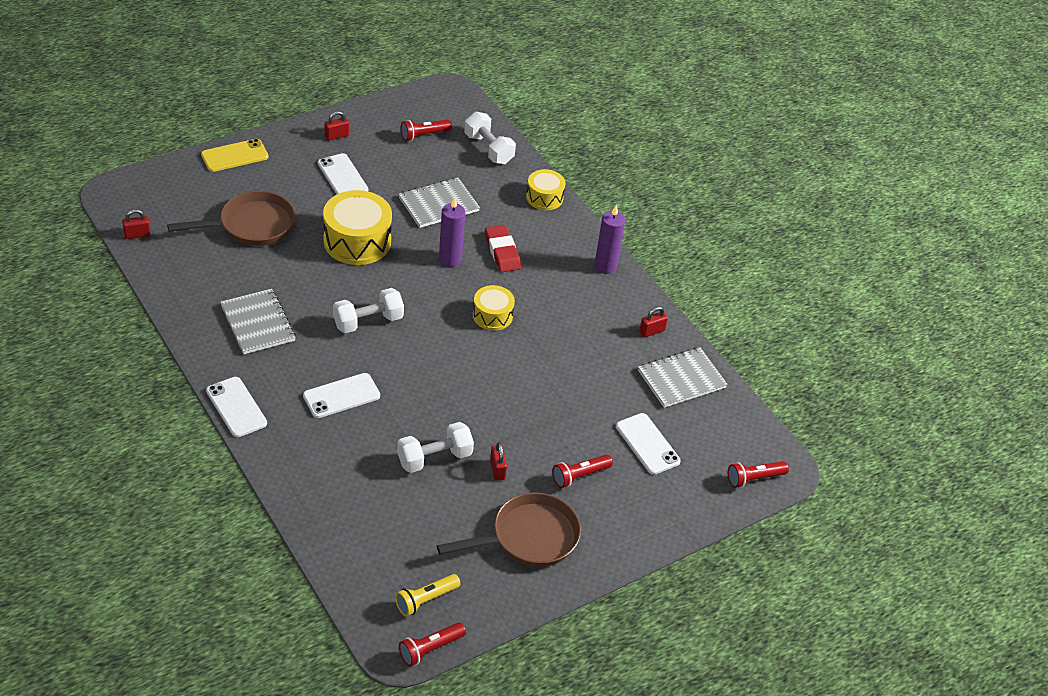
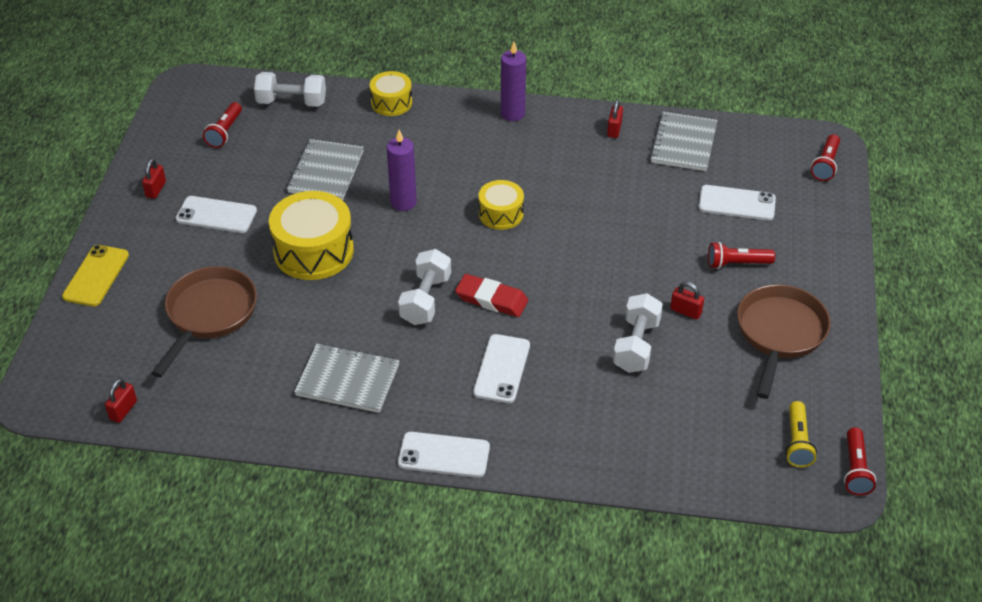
camera: 45 degrees left, 0 degrees up
(502, 252) = (429, 165): red eraser -> red eraser (491, 299)
(579, 476) = (737, 263): red flashlight -> red flashlight turned 75 degrees clockwise

